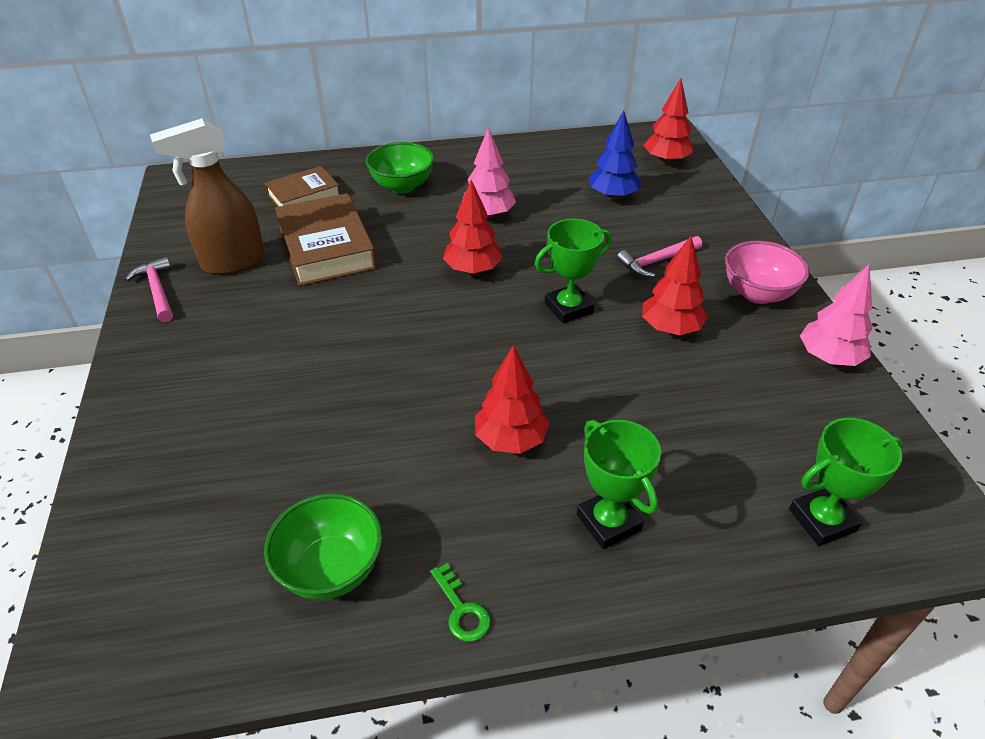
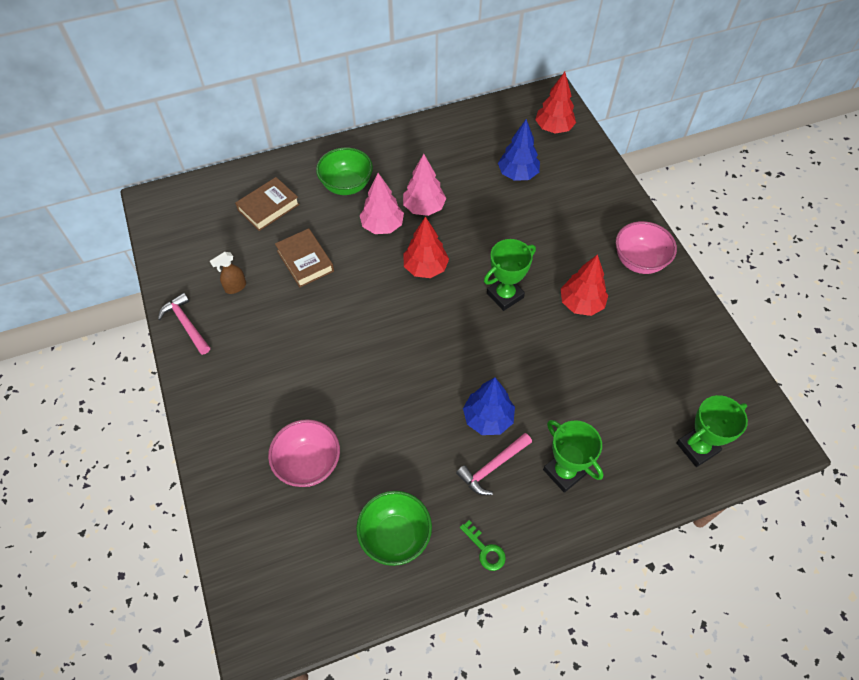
camera: 10 degrees left, 15 degrees up
(232, 263) = (235, 287): brown spray bottle -> brown spray bottle, size x0.45
(243, 458) = (308, 464): none -> pink bowl
(326, 247) = (305, 261): brown book -> brown book, size x0.63
(511, 440) = (488, 418): red tree -> blue tree
(657, 261) = (562, 239): pink hammer -> pink hammer (493, 467)
(828, 358) = (693, 314): pink tree -> pink tree (382, 226)

